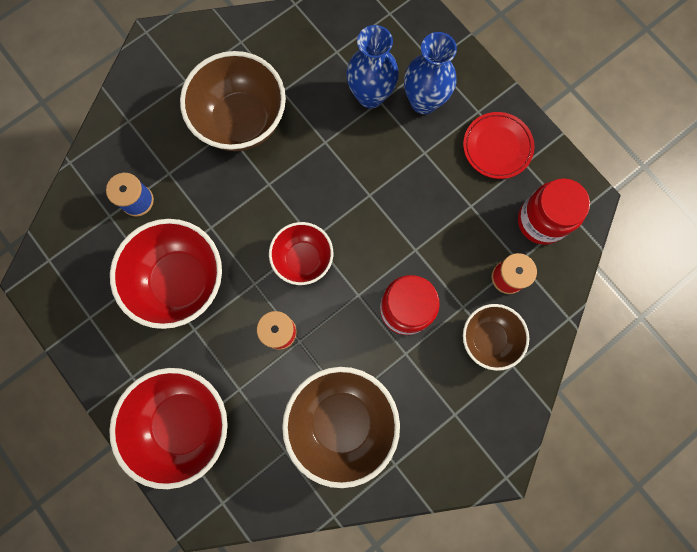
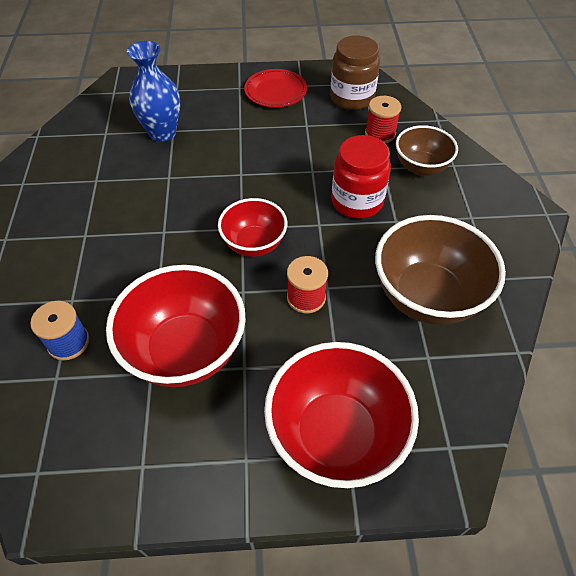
camera: 55 degrees left, 25 degrees down
(242, 121) = (89, 219): brown bowl -> none
(424, 101) = (201, 109): blue vase -> none
(541, 221) = (352, 98): red jar -> brown jar

